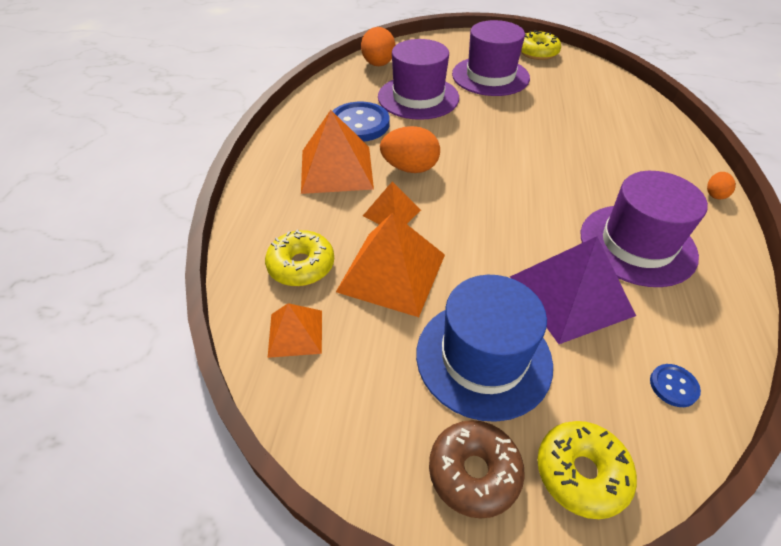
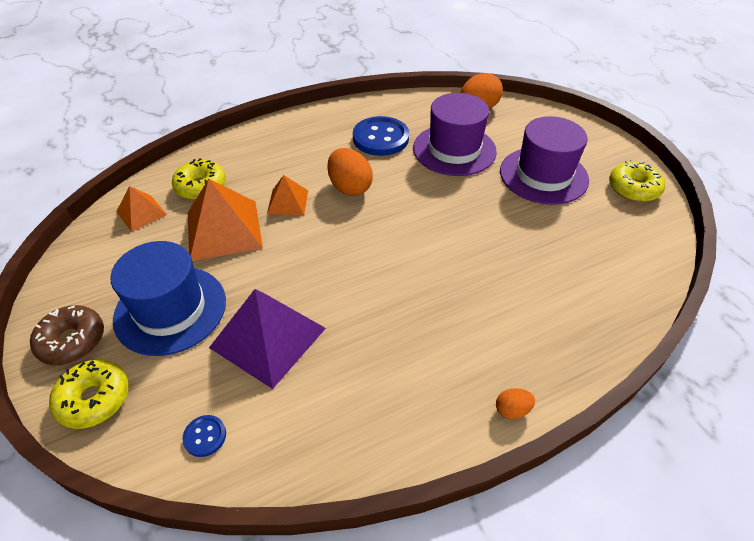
camera: 55 degrees right, 0 degrees up
(336, 169) = (314, 154): orange pyramid -> none
(637, 244) = (370, 364): purple hat -> none

